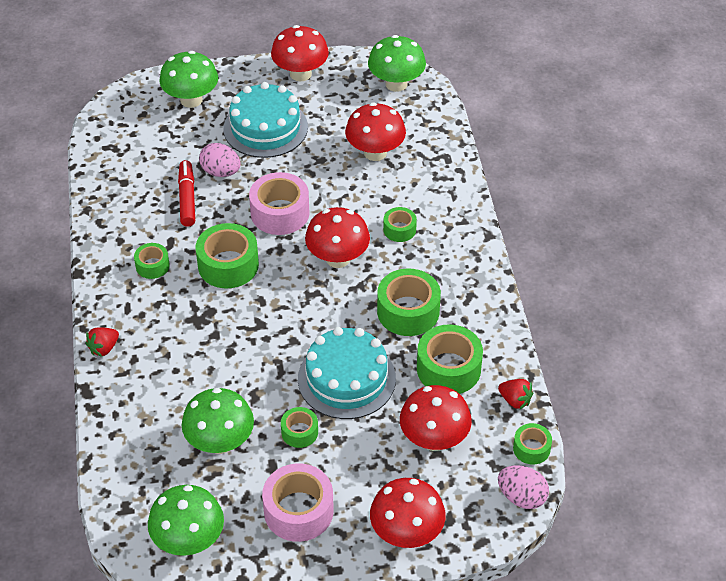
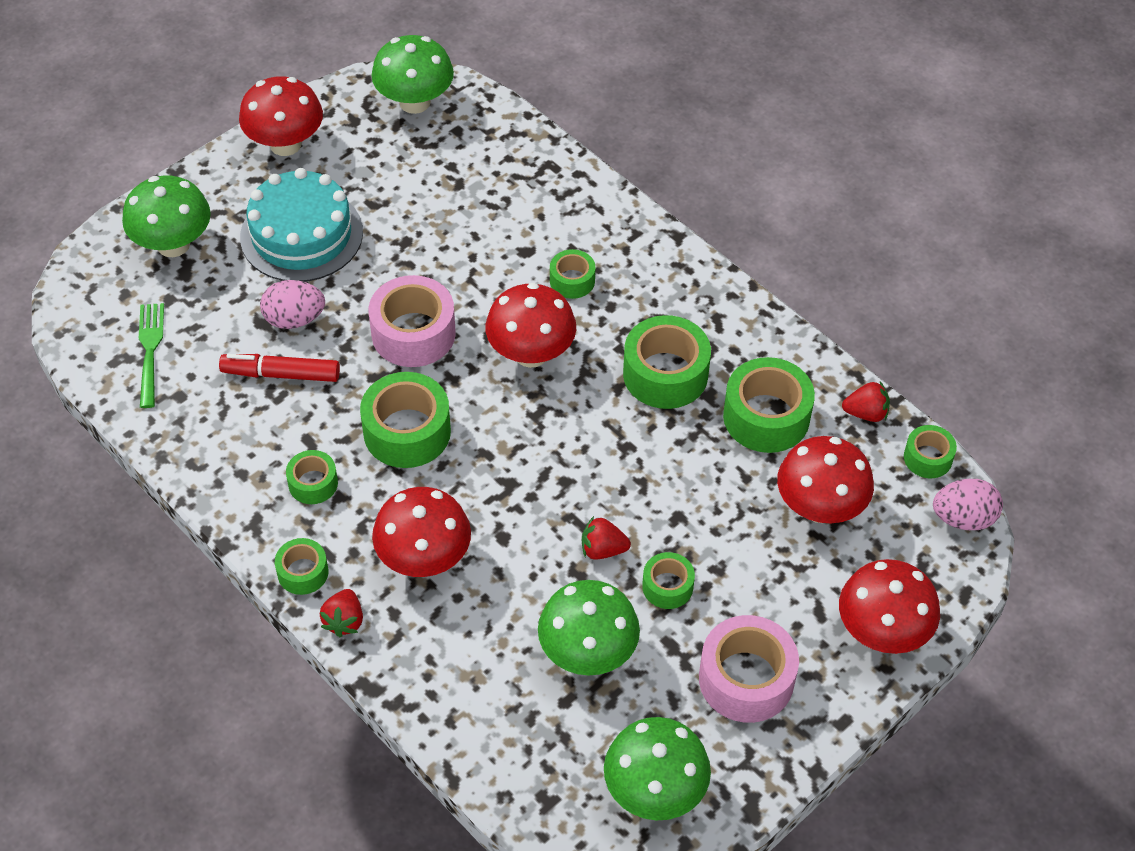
camera: 35 degrees left, 5 degrees up
(105, 310) = (303, 572): none -> green tape
(130, 150) = (150, 350): none -> green fork
(187, 198) = (281, 374): red marker -> red marker turned 45 degrees counterclockwise
(280, 390) = (603, 549): none -> red strawberry
(346, 378) = (665, 492): turquoise cake -> none
(375, 152) = (463, 200): red mushroom -> red mushroom (424, 559)

